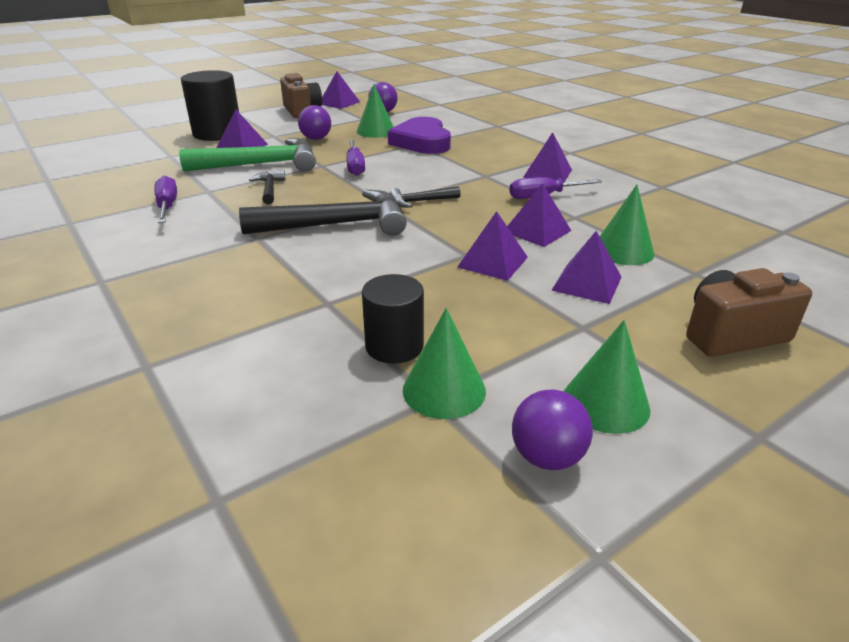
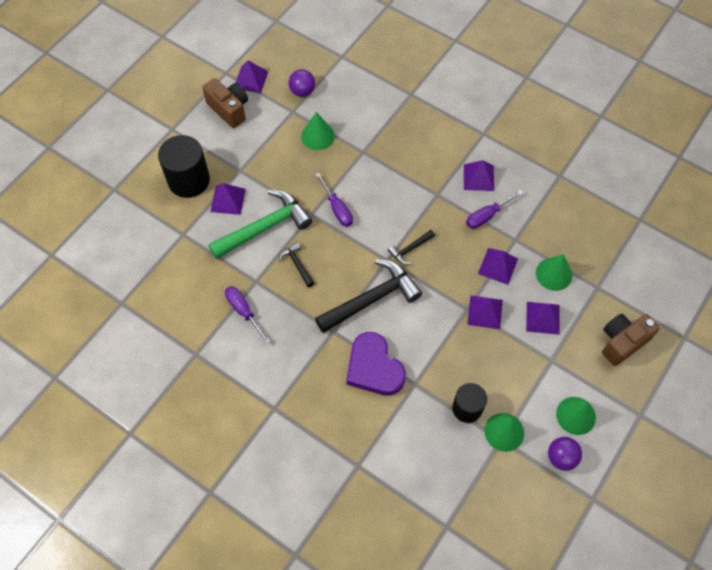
camera: 20 degrees left, 30 degrees up
(316, 139) = (277, 166): purple ball -> none
(422, 142) = (365, 147): purple heart -> purple heart (374, 368)

